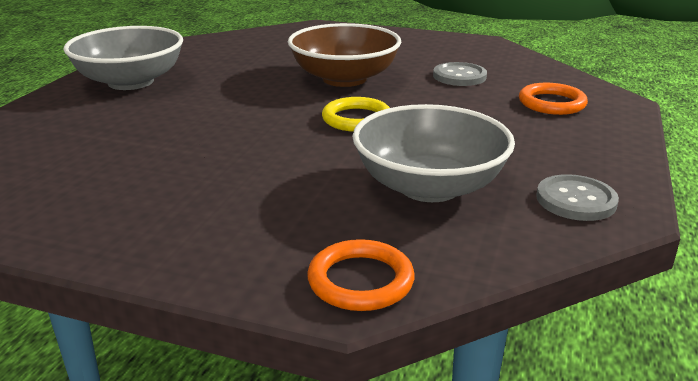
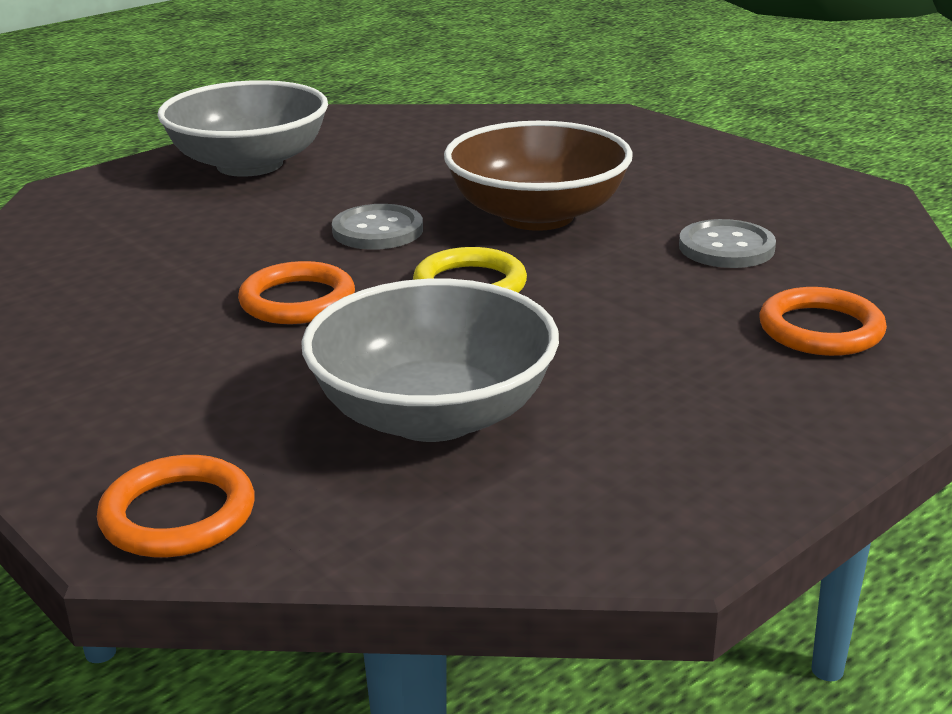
camera: 30 degrees right, 0 degrees up
(267, 148) = (297, 300): none -> orange ring
(576, 200) = (621, 499): grey button -> grey button (377, 230)

